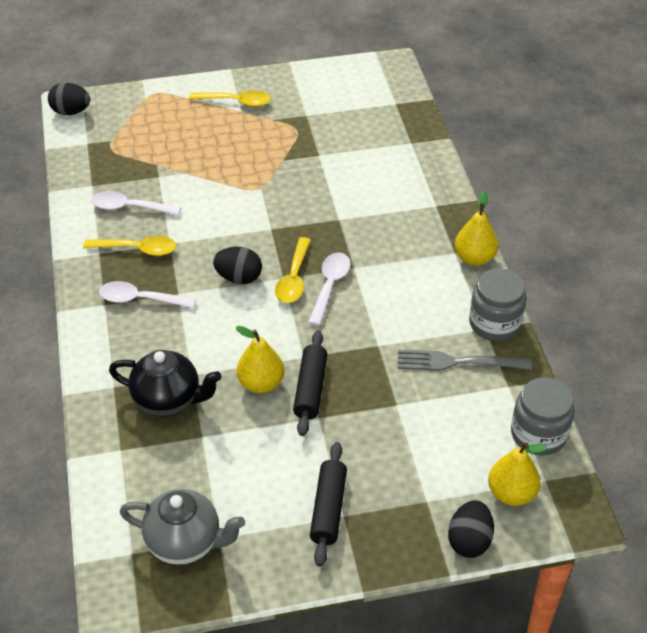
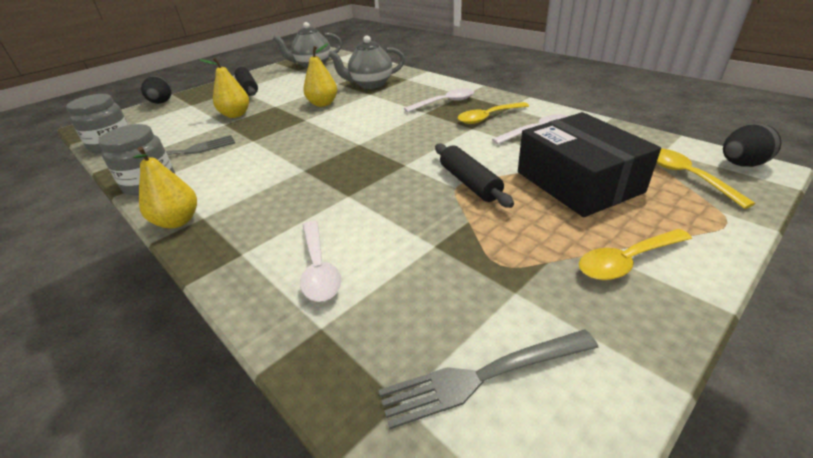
camera: 150 degrees right, 10 degrees down
(168, 400) = (370, 84): black teapot -> grey teapot
(181, 151) = (578, 182): none -> black box
(239, 278) = (393, 132): black egg -> none
(294, 278) = (350, 146): yellow spoon -> yellow spoon (687, 176)
(310, 389) = (289, 111): black rolling pin -> black rolling pin (469, 183)
(330, 286) = (315, 153): white spoon -> white spoon (319, 269)
(357, 96) = (482, 377): none -> grey fork
(511, 493) = (135, 121): yellow pear -> yellow pear (236, 115)

